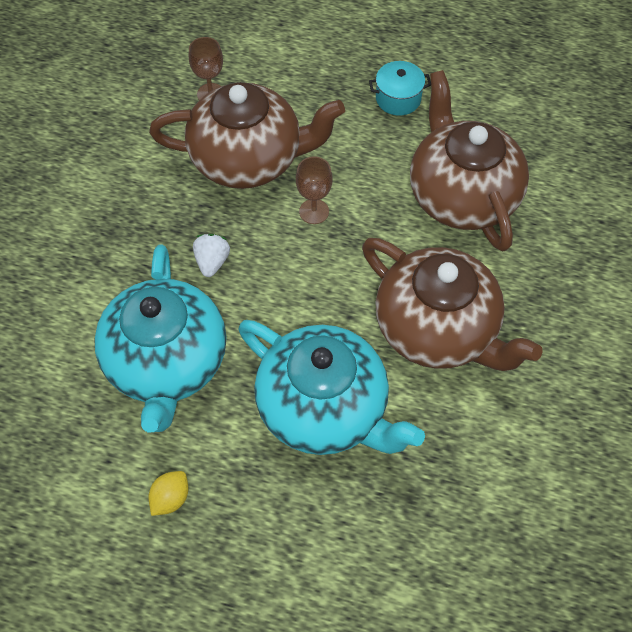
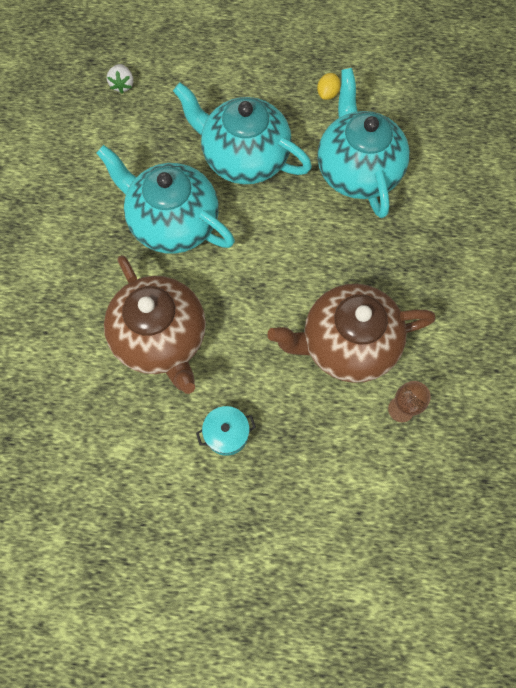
camera: 170 degrees right, 10 degrees up
(212, 262) = (349, 247): white strawberry -> white strawberry (122, 85)
(314, 211) = (281, 303): brown goblet -> none
(438, 329) = (172, 222): brown teapot -> turquoise teapot

